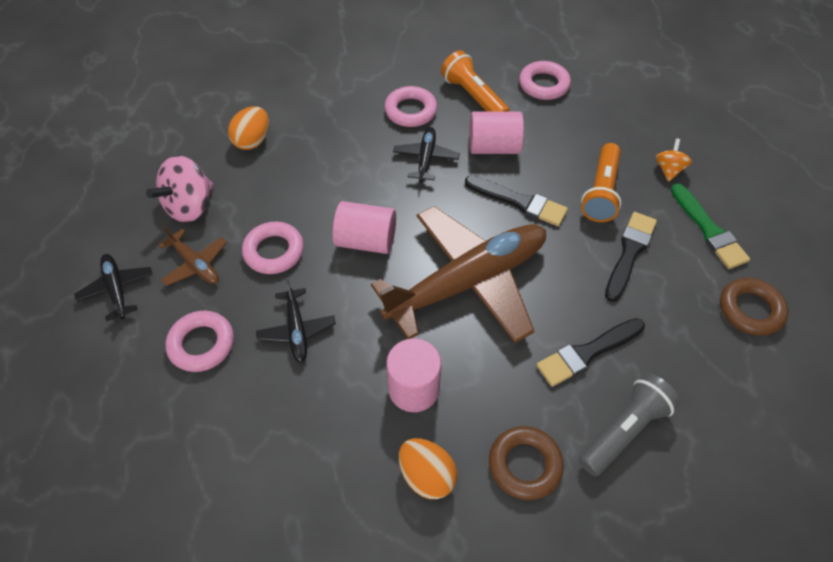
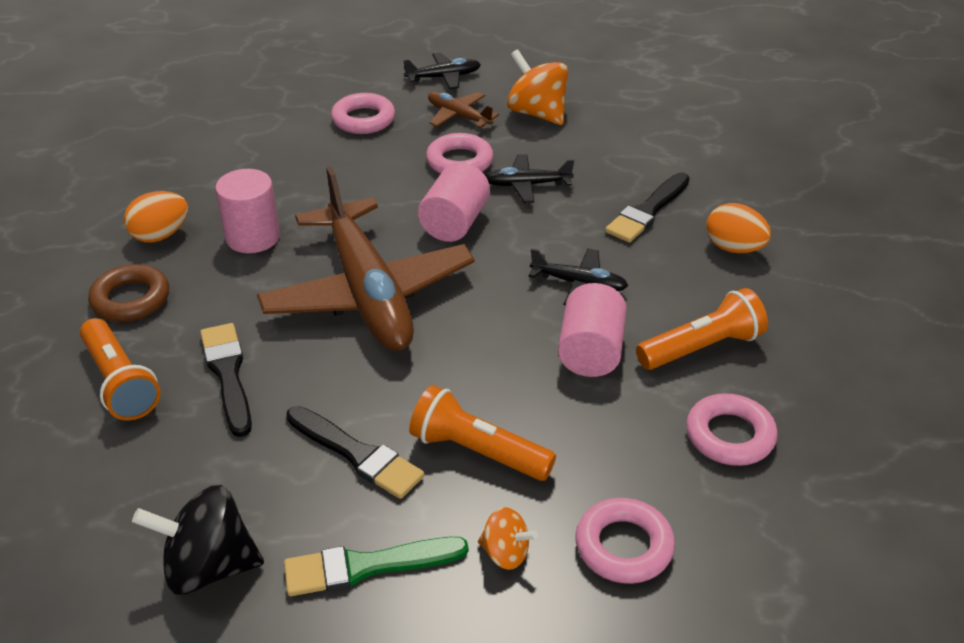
camera: 100 degrees right, 15 degrees down
(190, 206) = (537, 113): pink spinning top -> orange spinning top
(195, 264) = (459, 116): brown plane -> brown plane turned 75 degrees clockwise
(253, 141) = (630, 153): orange egg -> orange egg (733, 248)
(297, 330) = (355, 171): black plane -> black plane (527, 185)
(410, 111) = (674, 281): pink ring -> pink ring (623, 546)
(519, 202) = (480, 359): black brush -> black brush (647, 211)
(624, 430) = (120, 382): grey flashlight -> orange flashlight
(750, 310) = (208, 567): brown ring -> black spinning top

